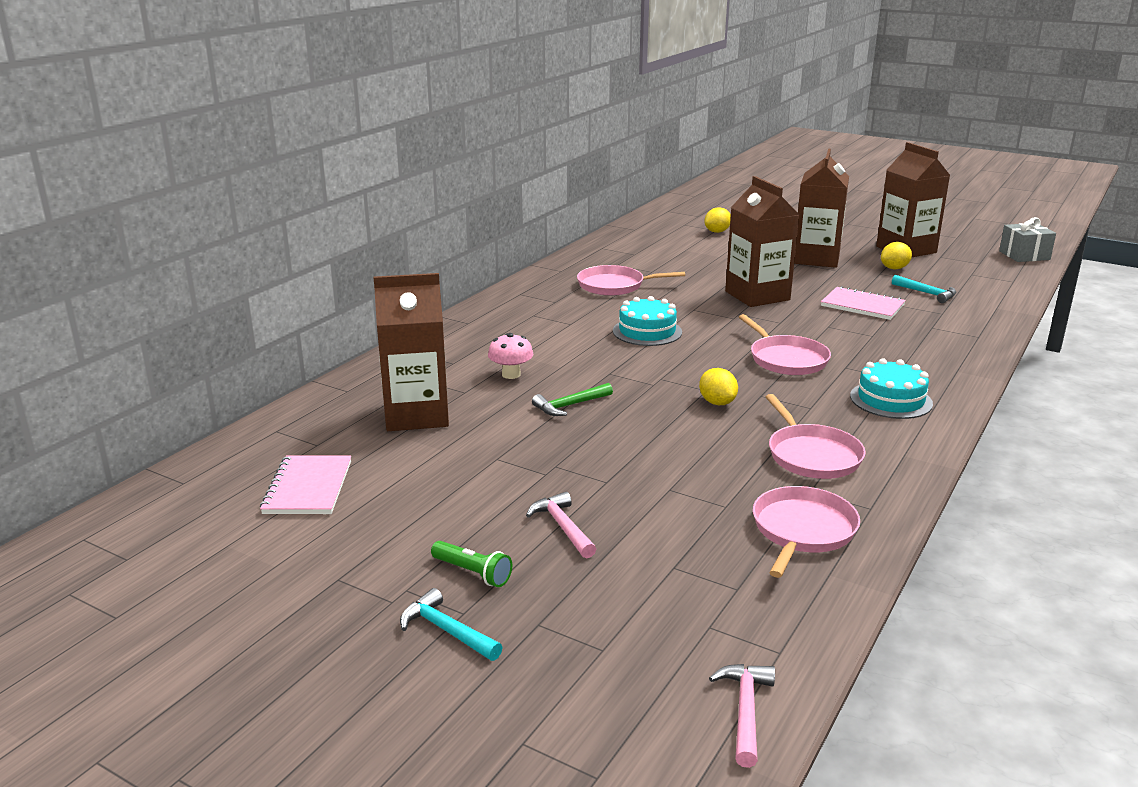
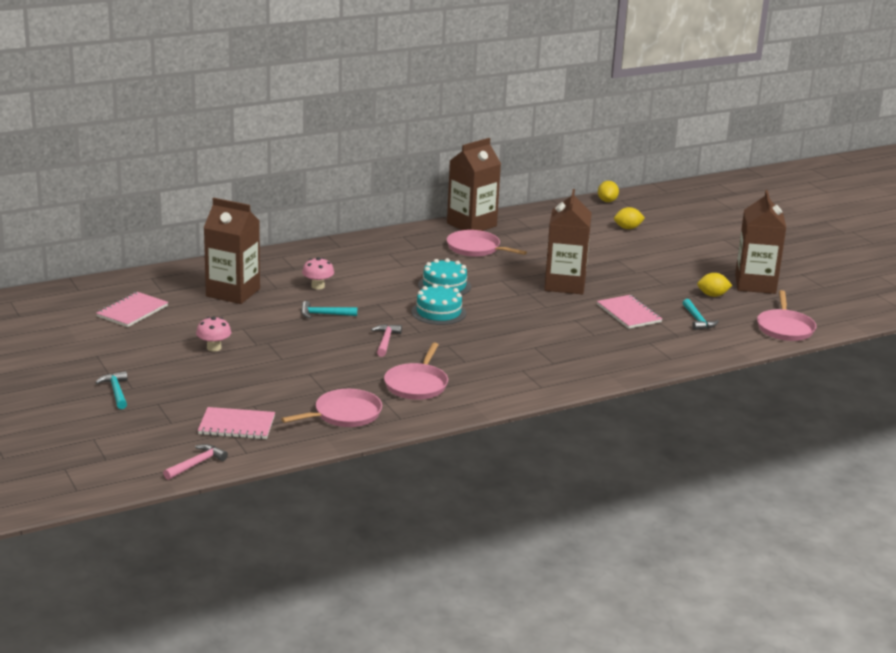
camera: 30 degrees right, 0 degrees up
(472, 573) = (158, 374): green flashlight -> none
(496, 500) = (214, 348): none -> pink mushroom
(562, 527) = (227, 370): pink hammer -> pink hammer (385, 341)
(570, 405) = (324, 314): green hammer -> turquoise hammer
(700, 611) = (236, 425): none -> pink notebook
(717, 402) = (413, 340): yellow lemon -> yellow lemon (607, 201)
(786, 359) = (504, 330): pink pan -> pink pan (785, 328)
(816, 258) = (665, 271): brown carton -> brown carton (471, 224)
(891, 400) = (524, 374): turquoise cake -> turquoise cake (438, 312)
(1024, 255) = (848, 317): grey gift -> none

